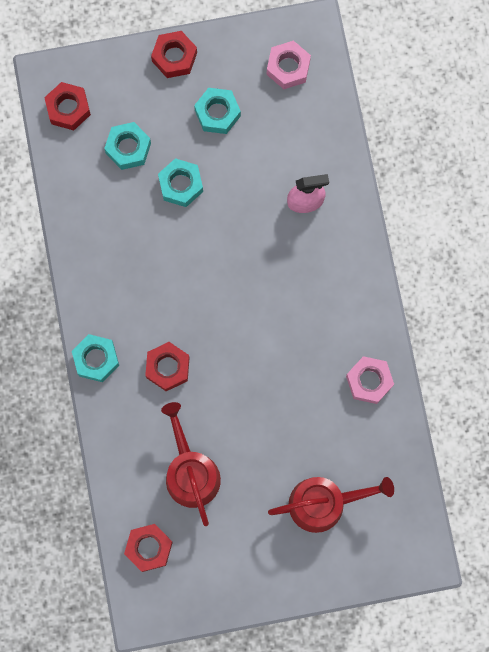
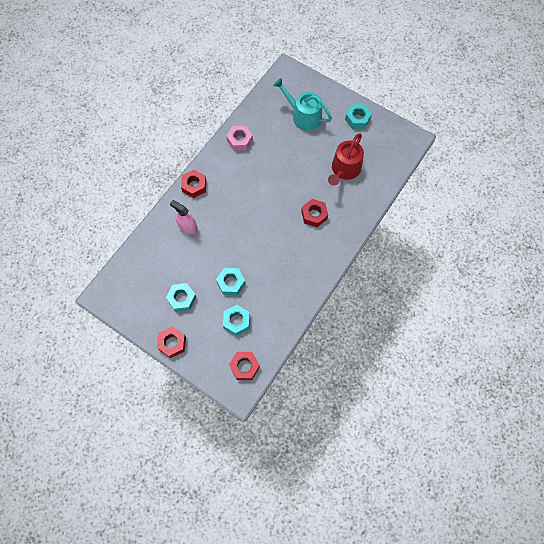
camera: 135 degrees left, 10 degrees down
(96, 359) = (341, 245): turquoise nut -> turquoise nut (357, 119)
(149, 548) = (388, 158): red nut -> red nut (194, 186)
(288, 67) = (130, 289): pink nut -> none
(324, 503) = (303, 116): red watering can -> turquoise watering can

